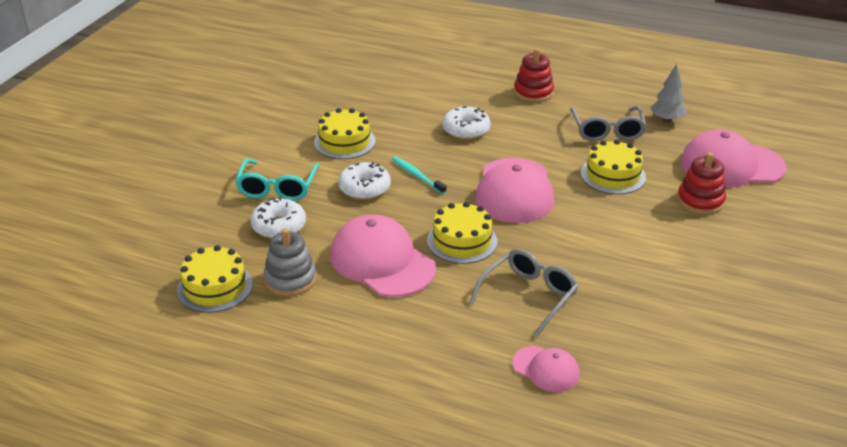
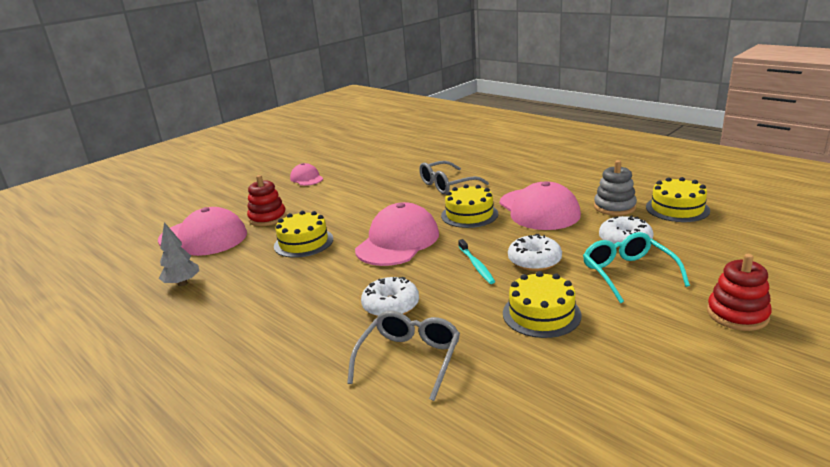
camera: 155 degrees left, 10 degrees down
(277, 188) = (628, 273): turquoise glasses -> turquoise glasses turned 45 degrees counterclockwise
(533, 92) = (264, 344): red stacking toy -> red stacking toy (737, 314)
(546, 369) = (464, 160): pink cap -> pink cap (306, 178)
(607, 131) = (252, 281): grey glasses -> grey glasses (409, 359)

